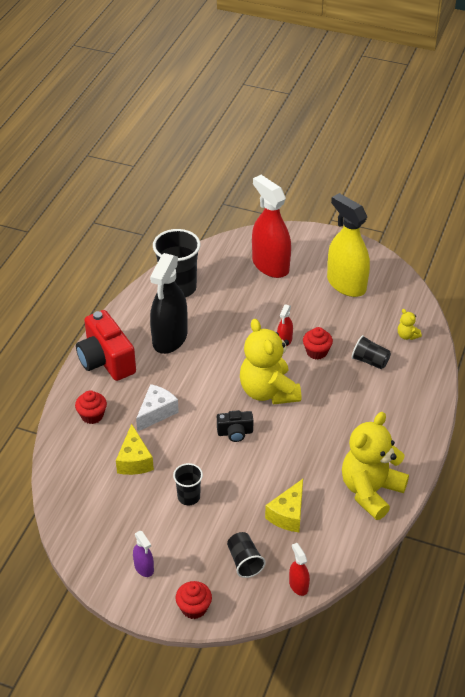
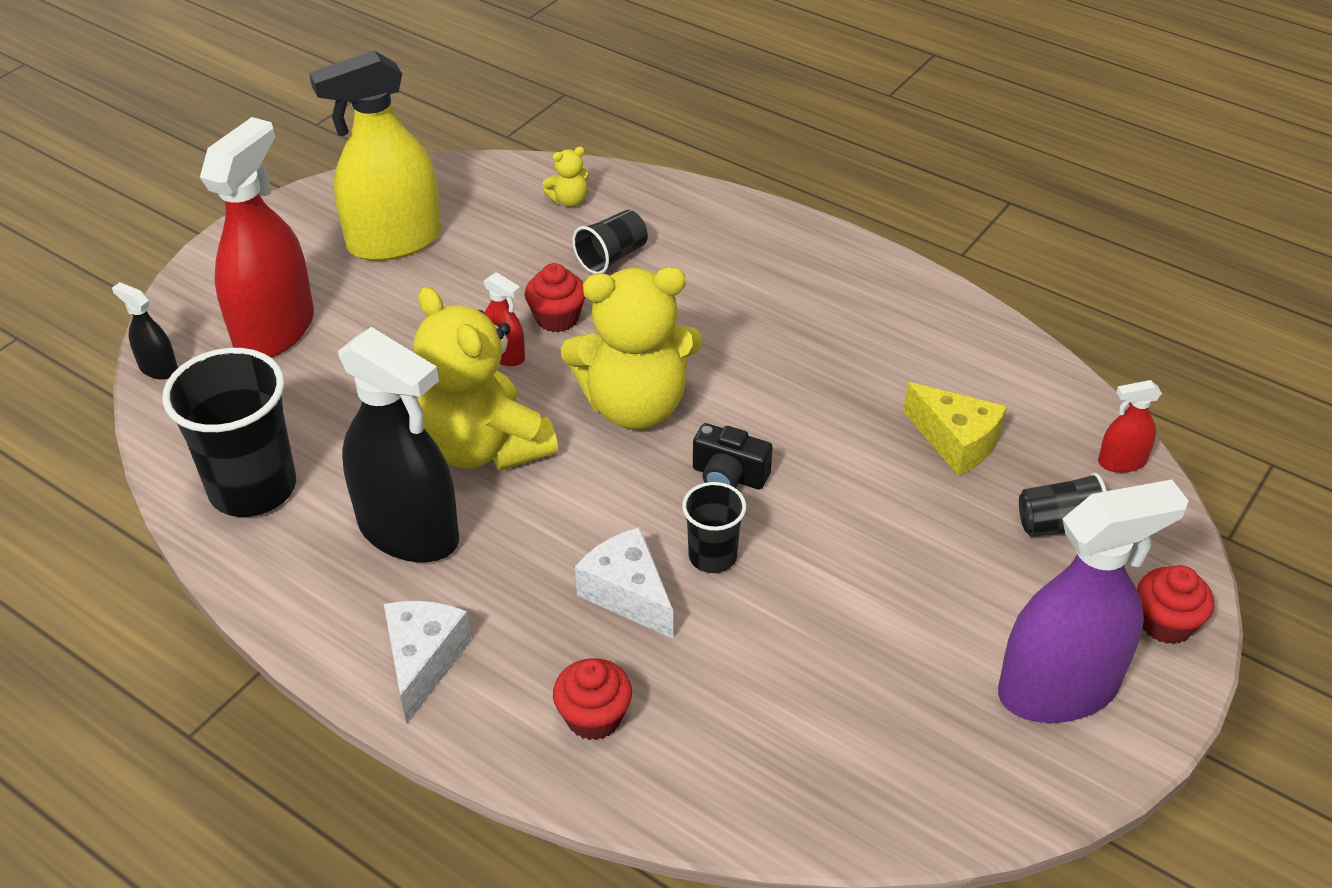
camera: 75 degrees left, 0 degrees up
(106, 360) = (423, 662): red camera -> white cheese
(134, 460) = (758, 657): yellow cheese -> none
(144, 567) = (1058, 689): purple spray bottle -> purple spray bottle, size x2.26
(188, 497) = (882, 581): black cup -> black cup (712, 556)
(234, 240) = (158, 368): none -> black spray bottle
(235, 433) = (728, 476): black camera -> black camera turned 105 degrees clockwise
(270, 265) = (274, 330): red spray bottle -> red spray bottle turned 135 degrees clockwise
(370, 491) = (922, 326): yellow teddy bear -> yellow teddy bear (484, 447)

